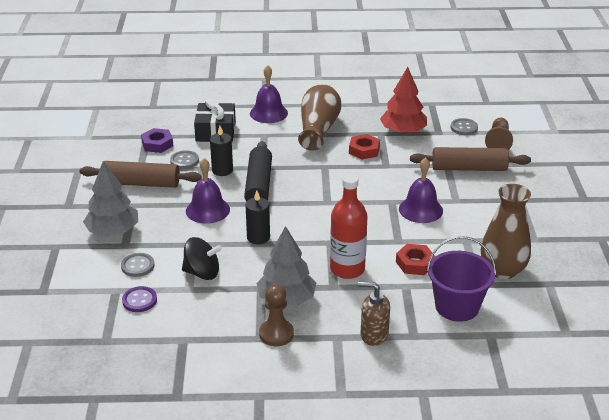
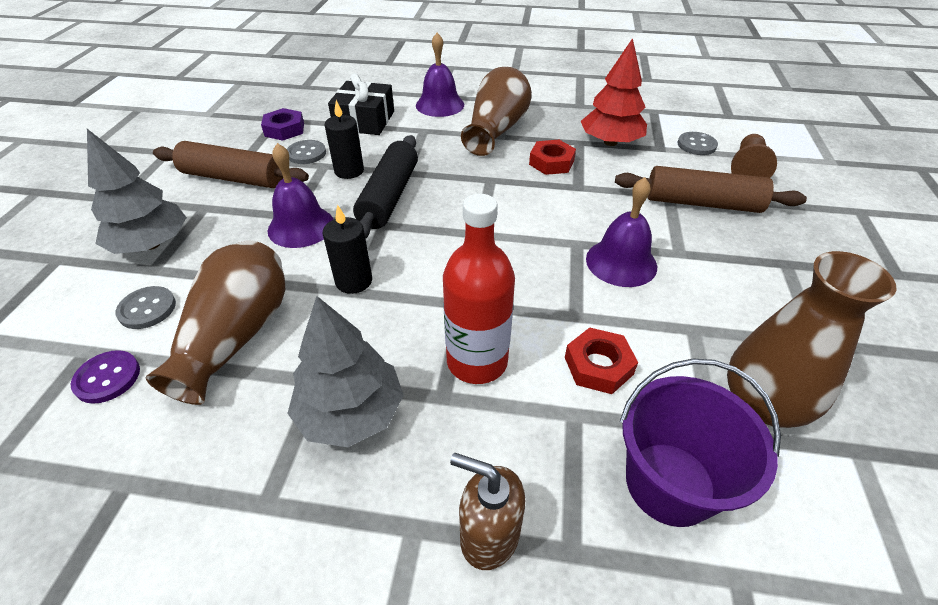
camera: 10 degrees right, 10 degrees up
(202, 273) = (237, 336): black spinning top -> brown vase
(276, 334) = (300, 498): brown pawn -> none

